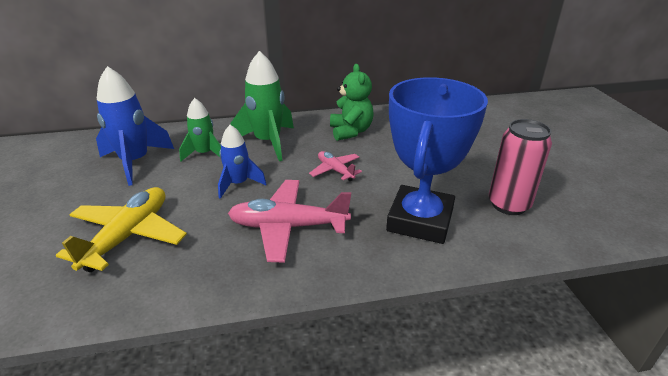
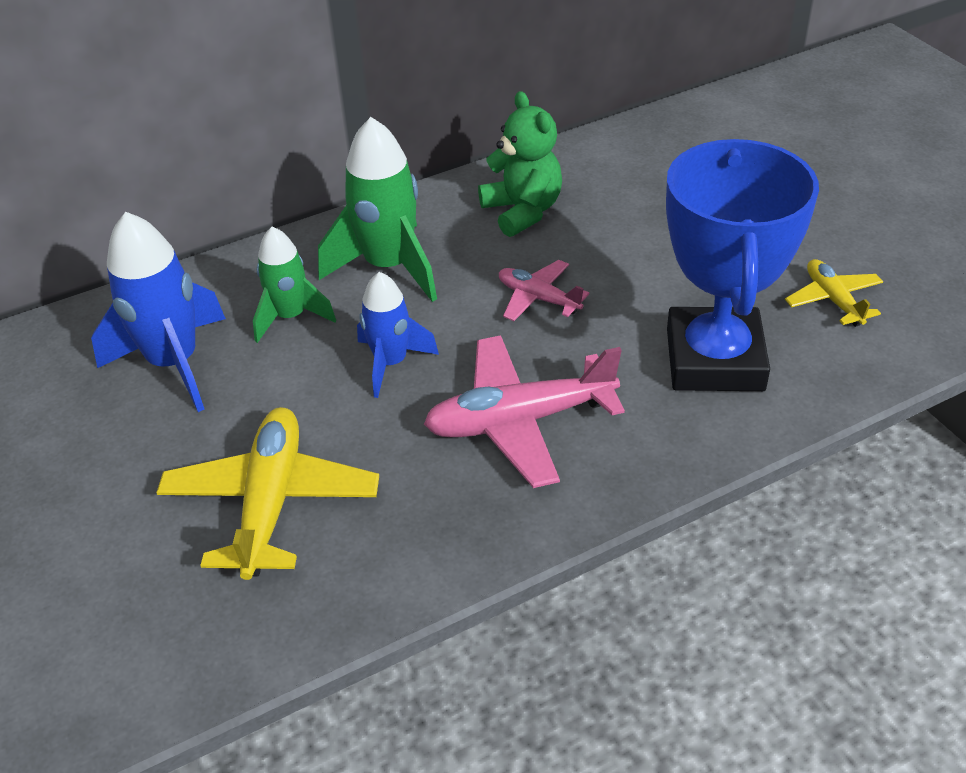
camera: 15 degrees left, 10 degrees up
(508, 205) = (833, 300): pink can -> yellow plane

